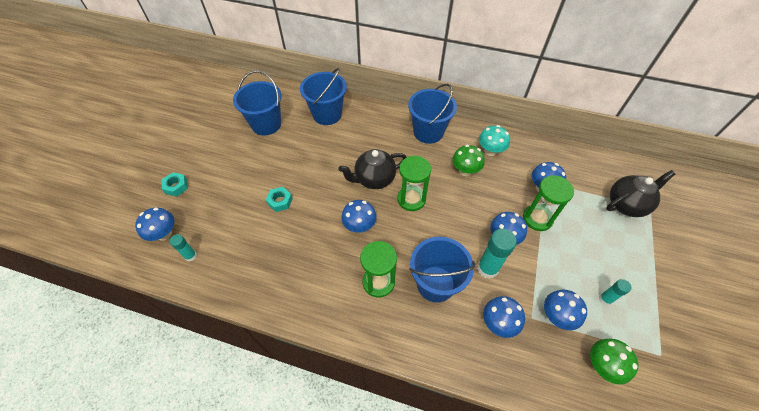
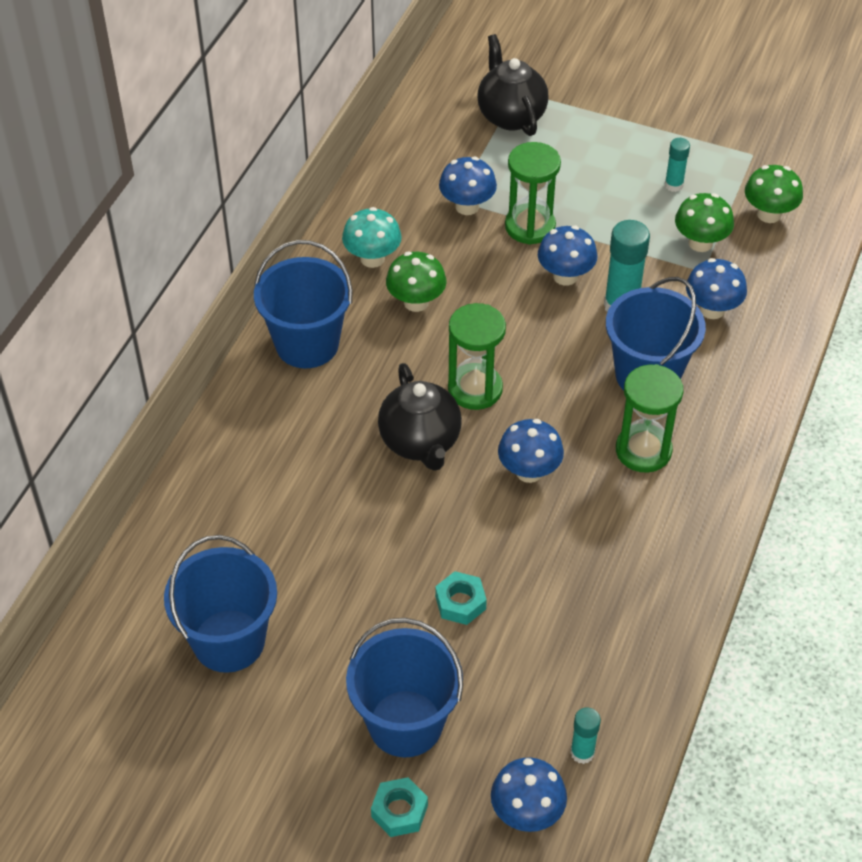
camera: 85 degrees left, 5 degrees down
(327, 114) = (219, 518): blue bucket -> blue bucket (405, 723)
(556, 316) = (700, 243): blue mushroom -> green mushroom

